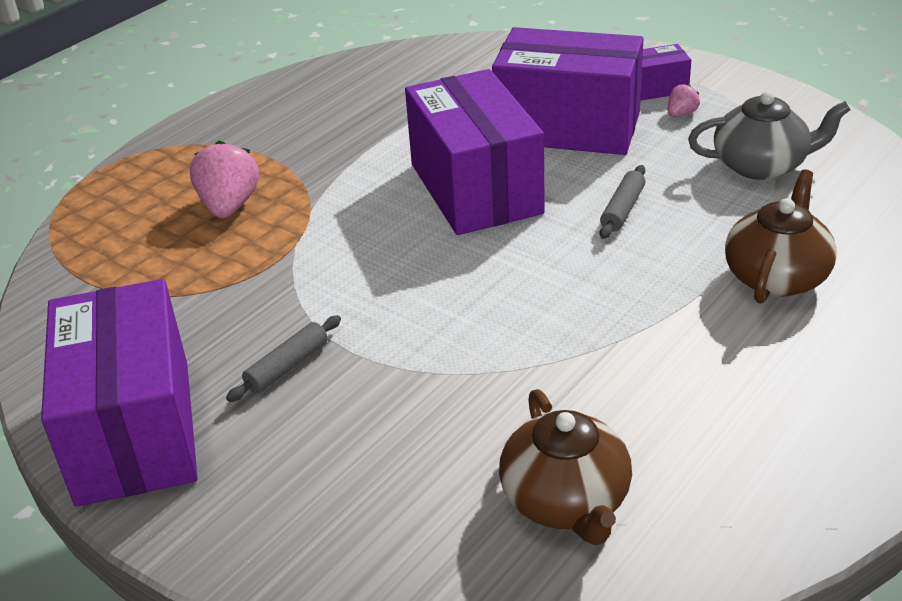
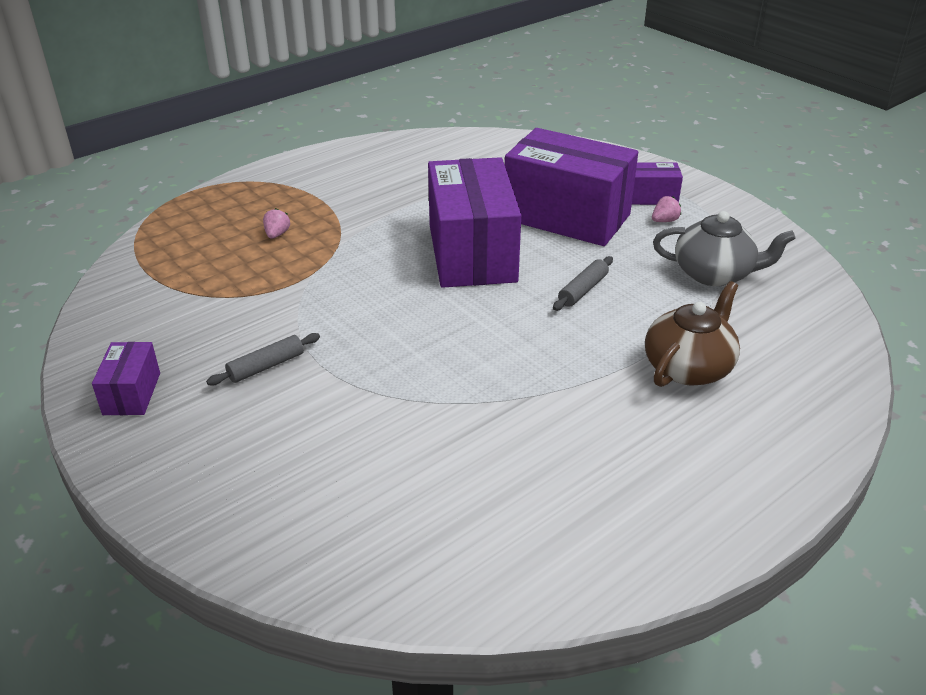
camera: 10 degrees right, 0 degrees up
(134, 431) = (132, 393): purple box -> purple box, size x0.45
(229, 206) = (277, 234): pink strawberry -> pink strawberry, size x0.50
(566, 501) = (436, 517): brown teapot -> none

